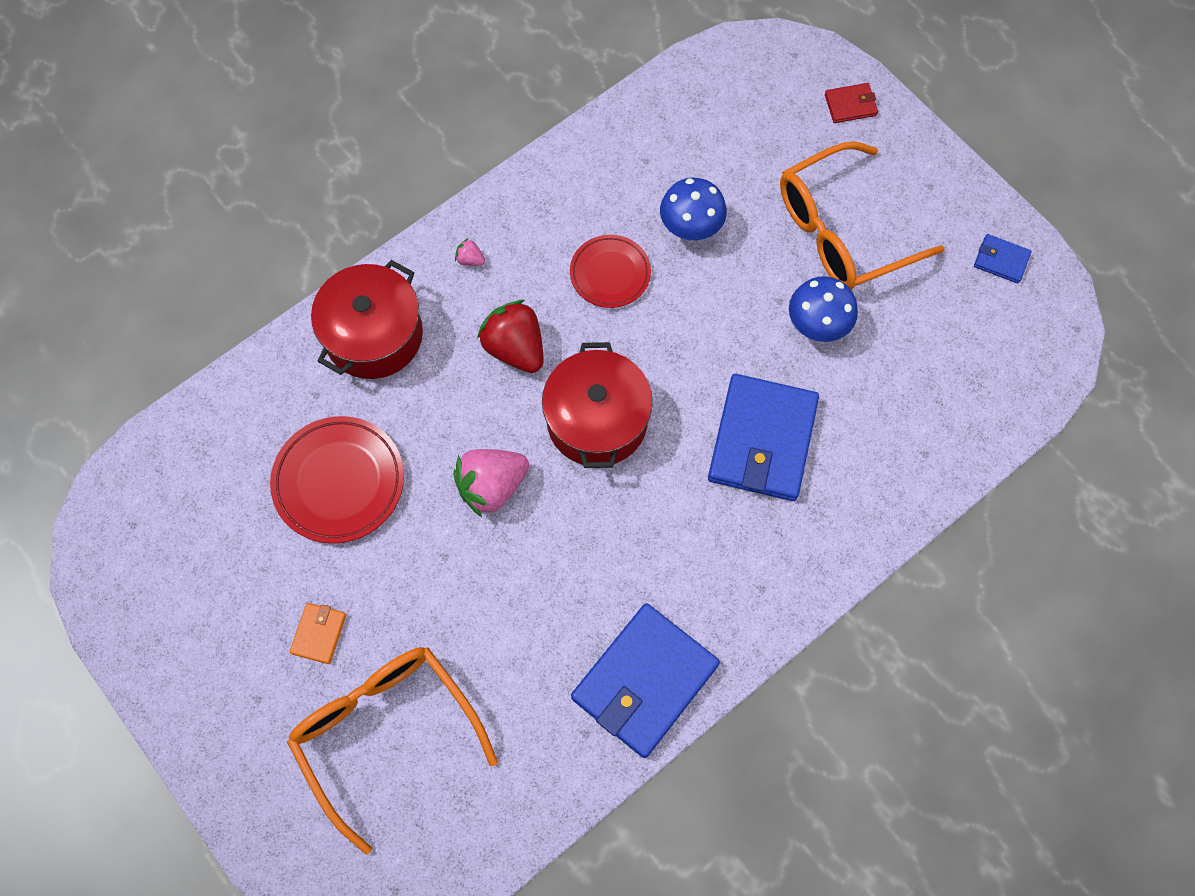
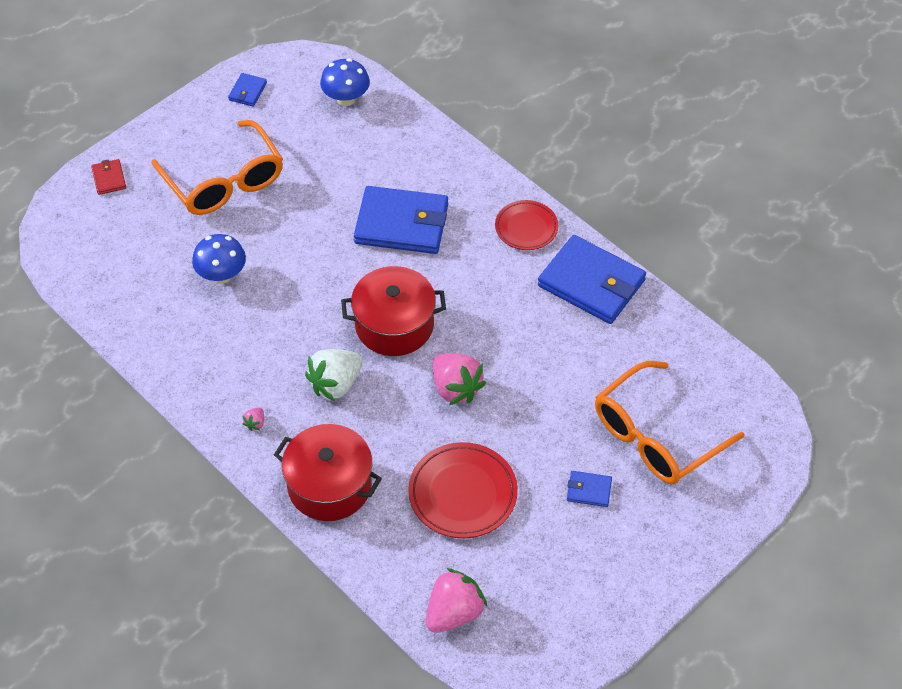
camera: 95 degrees left, 15 degrees down
(185, 458) = (454, 613): none -> pink strawberry
(319, 634) = (589, 490): orange wallet -> blue wallet
(515, 348) = (336, 384): red strawberry -> white strawberry
(610, 273) = (265, 325): red plate -> red plate (526, 228)
(817, 324) = (305, 194): blue mushroom -> blue mushroom (346, 99)

